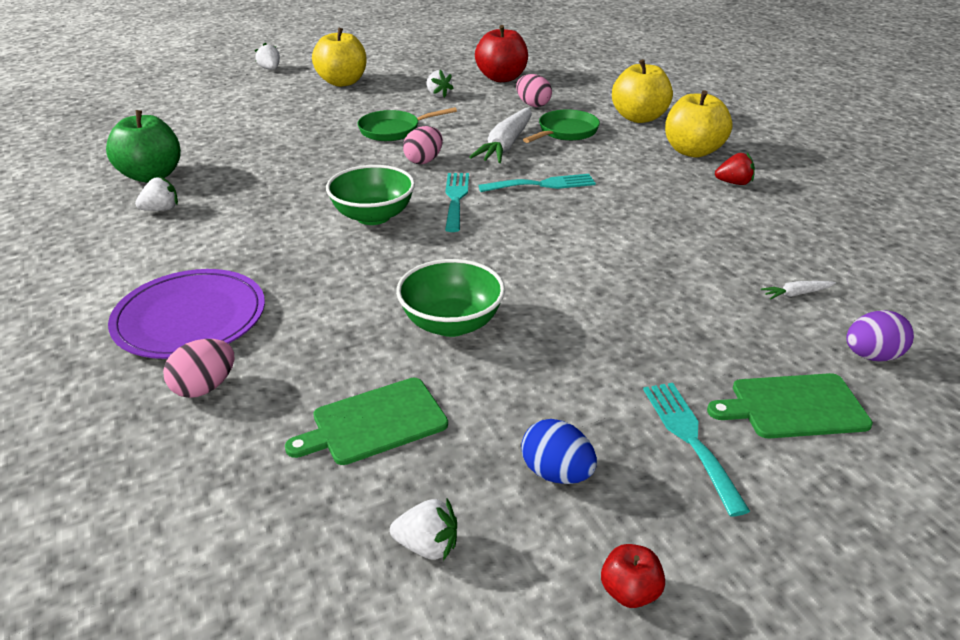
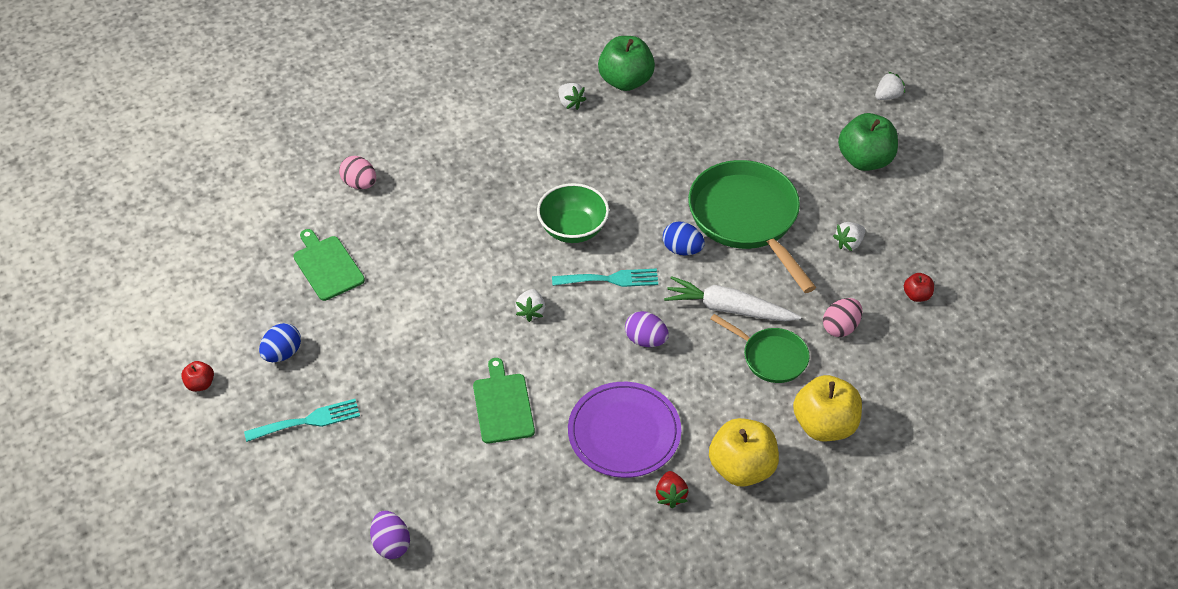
camera: 85 degrees right, 15 degrees up
(190, 318) = (429, 158): purple plate -> purple plate (624, 432)
(342, 82) = (865, 160): yellow apple -> green apple
(393, 130) = (747, 218): green pan -> green pan, size x1.85
(424, 161) = (682, 249): pink egg -> blue egg
(427, 546) = (235, 300): white strawberry -> white strawberry (531, 311)
(451, 323) = (426, 293): green bowl -> none
(501, 78) = (917, 295): red apple -> red apple, size x0.48
(543, 184) = (646, 340): turquoise fork -> purple egg
(793, 406) = (336, 482): green cutting board -> green cutting board (503, 405)
(796, 294) = (472, 511): white carrot -> none

